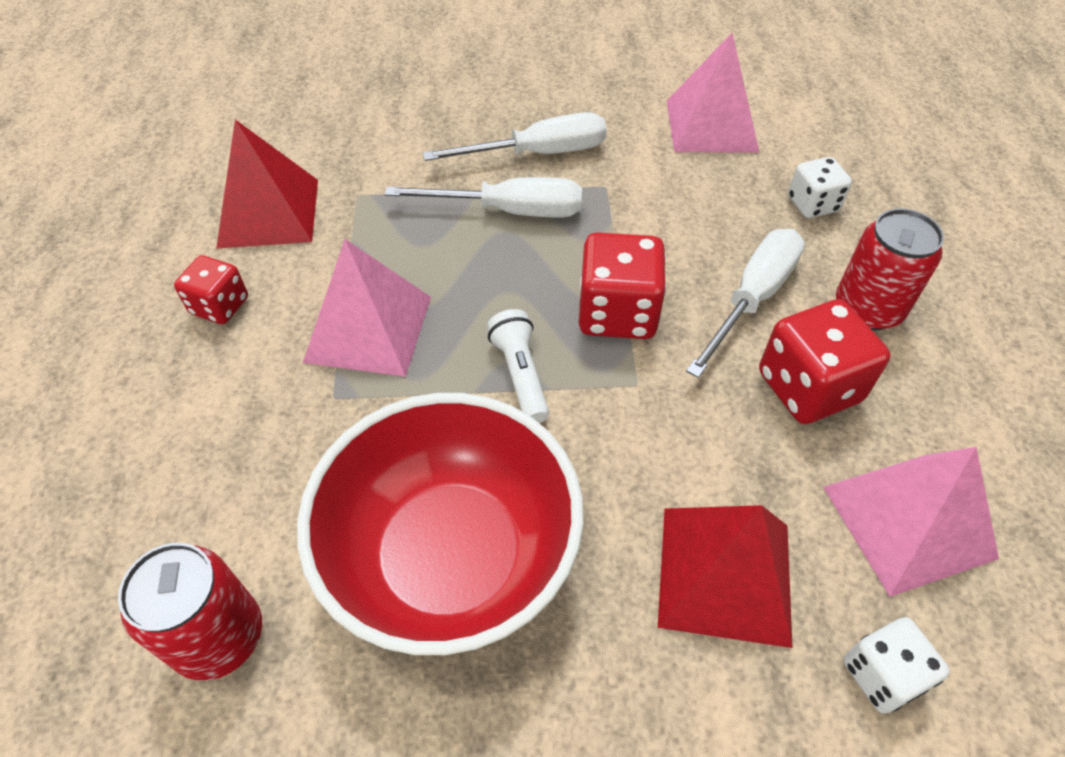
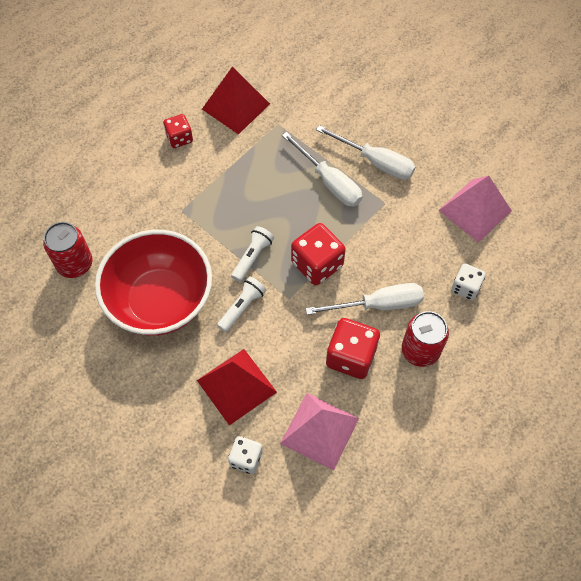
camera: 45 degrees right, 10 degrees up
(368, 329) = (220, 192): pink pyramid -> none
(589, 453) = (242, 307): none -> white flashlight

